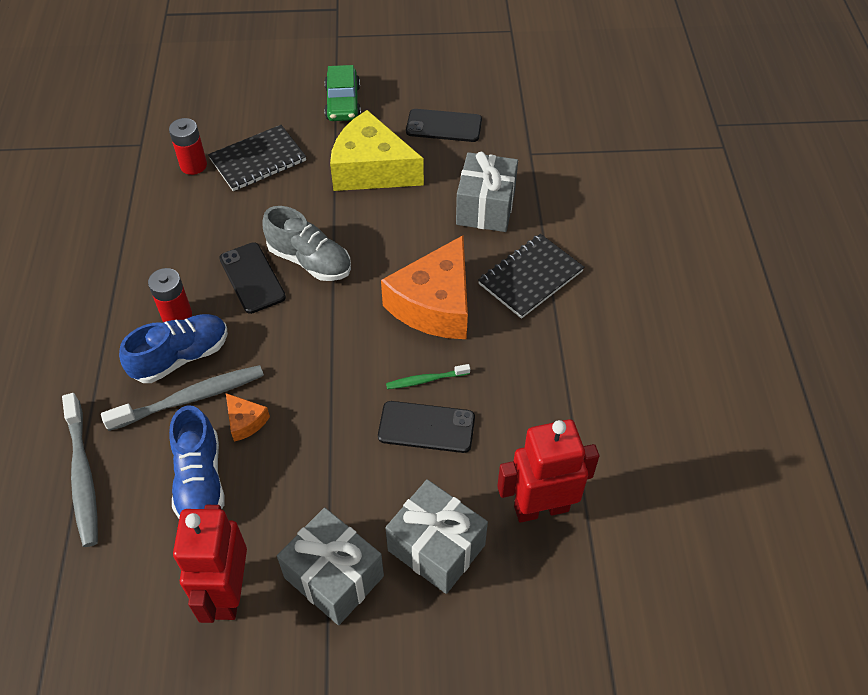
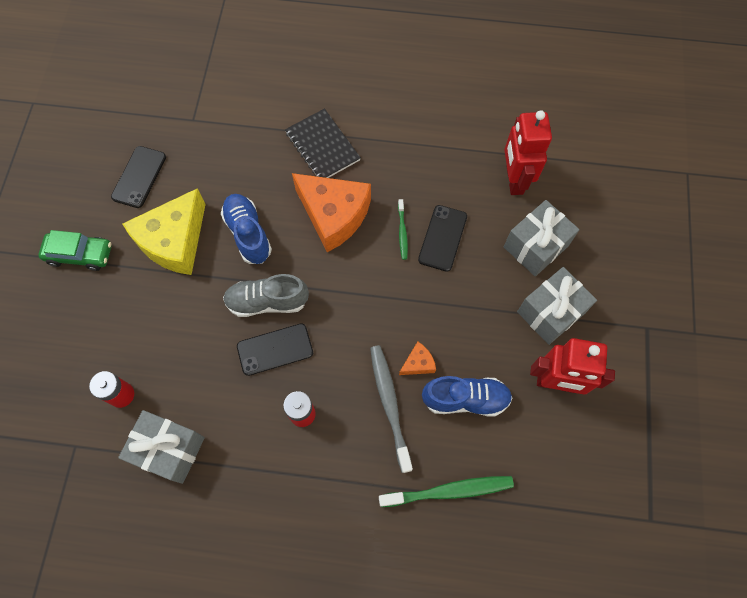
camera: 80 degrees left, 15 degrees up
(83, 475) = (449, 491): grey toothbrush -> green toothbrush
(181, 357) = (347, 411): blue shoe -> blue shoe (248, 234)
(258, 160) = (133, 335): black notebook -> none
(309, 261) = (267, 302): grey shoe -> grey shoe turned 135 degrees counterclockwise
(486, 207) = (243, 163): grey gift -> grey gift (169, 450)

